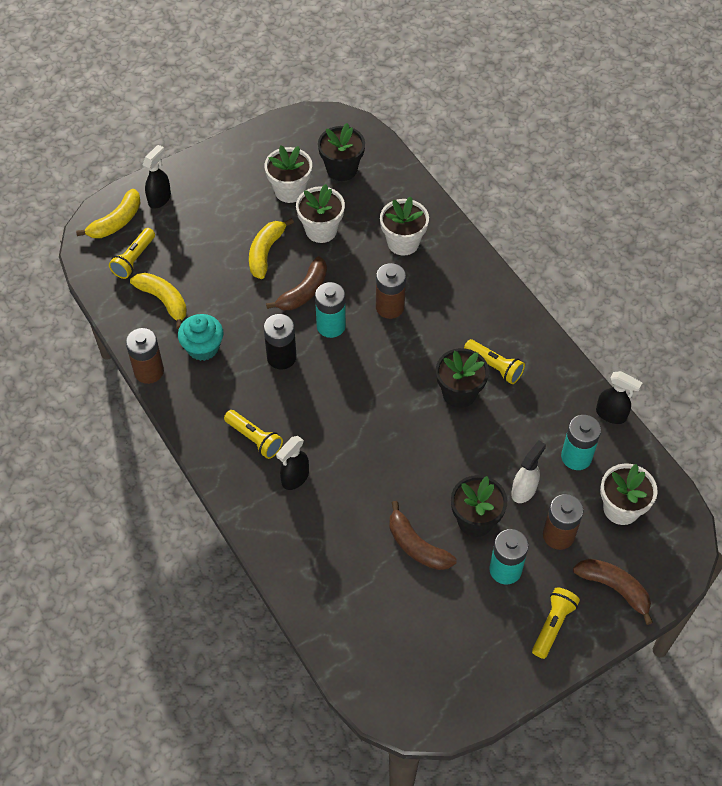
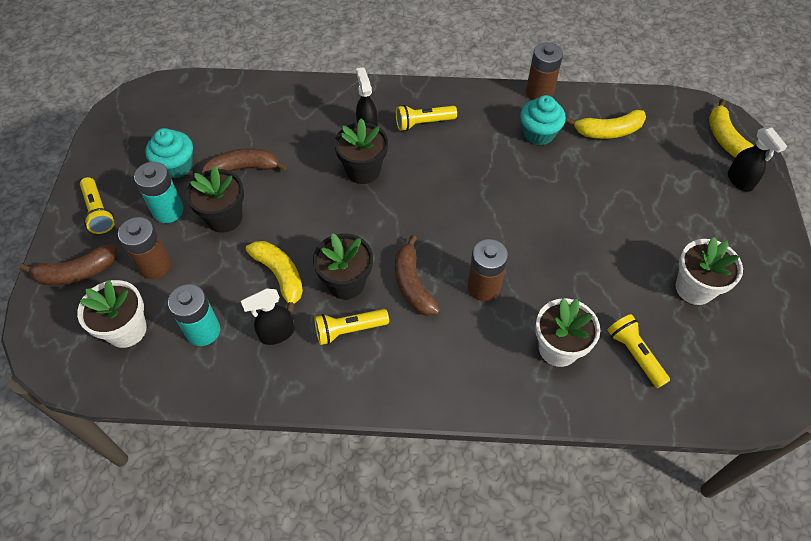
camera: 125 degrees right, 0 degrees up
(134, 259) = (670, 132): yellow flashlight -> yellow flashlight (634, 354)
(266, 252) = (619, 226): yellow banana -> yellow banana (280, 276)
(281, 357) = (488, 178): black battery -> none
(304, 292) = (551, 230): brown banana -> brown banana (412, 284)
(321, 230) = (621, 285): white flower pot -> none
(331, 326) = (496, 229): turquoise battery -> none
(341, 169) = (702, 353): black flower pot -> black flower pot (363, 170)
(458, 604) = (176, 166): none -> turquoise cupcake
(524, 490) = (214, 268): white spray bottle -> none
(611, 415) = (212, 394): black spray bottle -> black spray bottle (276, 334)

